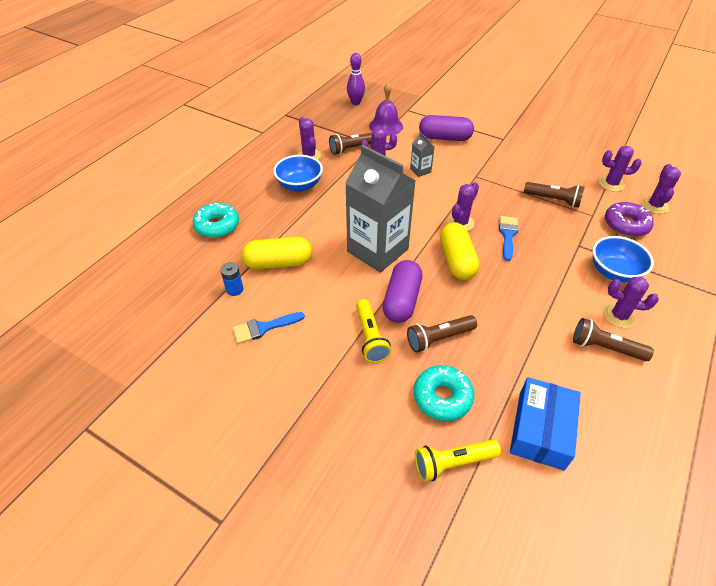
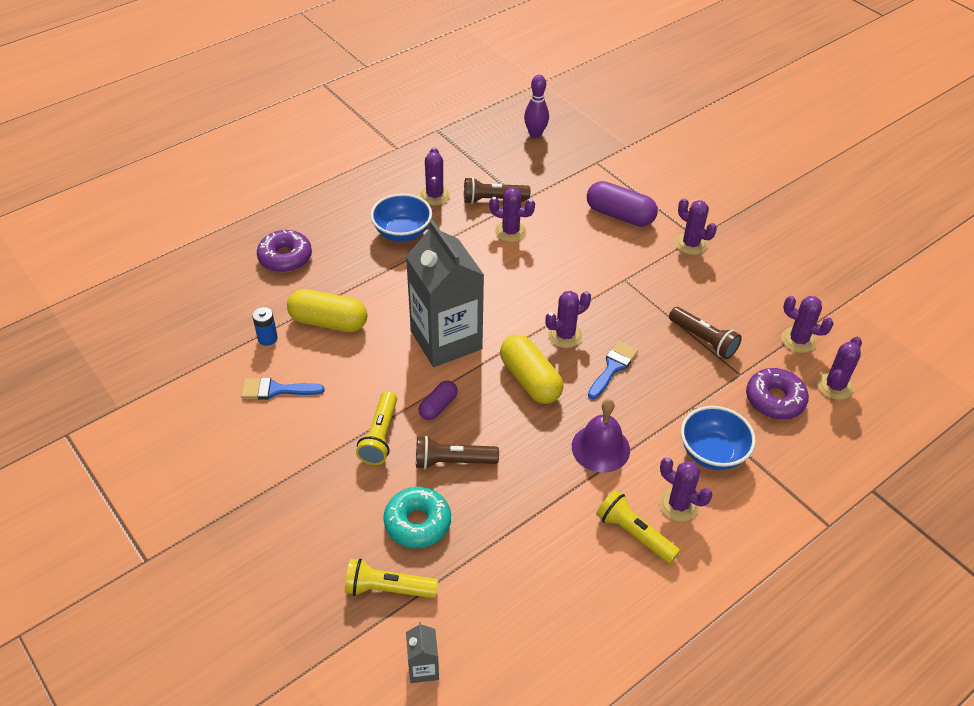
camera: 20 degrees right, 0 degrees up
(217, 226) = (285, 257): turquoise donut -> purple donut
(386, 126) = (553, 178): purple bell -> purple bell (600, 448)
(401, 300) = (438, 406): purple capsule -> purple capsule, size x0.57
(420, 170) = (559, 253): grey carton -> grey carton (423, 668)
(456, 260) = (530, 380): yellow capsule -> yellow capsule turned 45 degrees counterclockwise
(502, 144) = (691, 244): none -> purple cactus
(541, 430) = (499, 591): blue box -> none
(605, 348) = (634, 534): brown flashlight -> yellow flashlight

